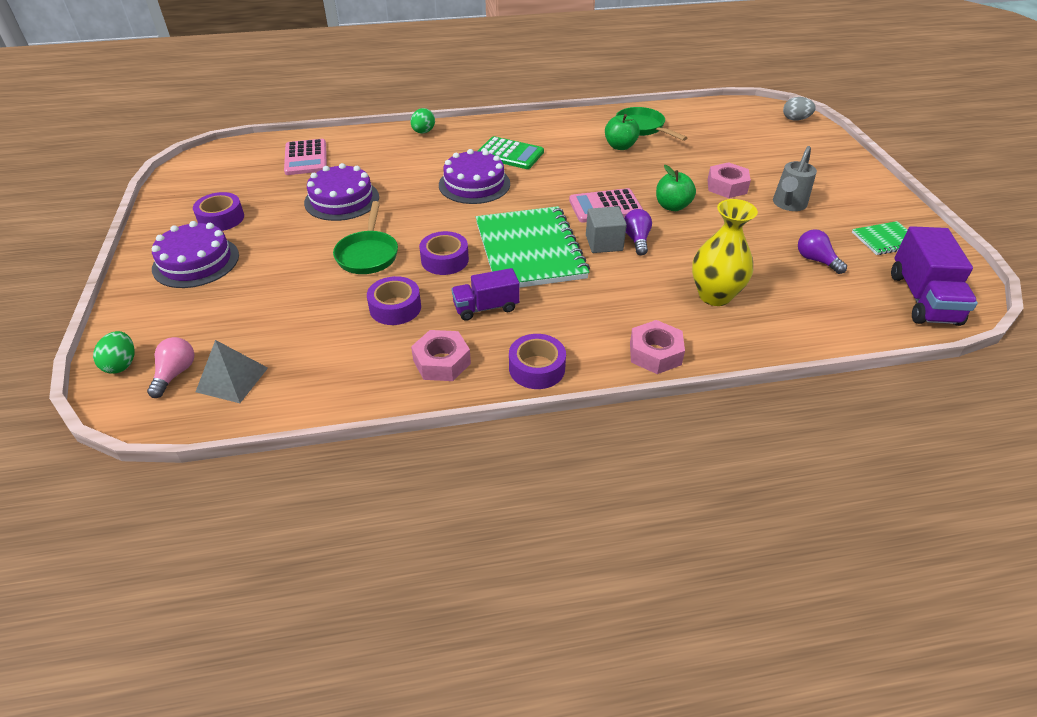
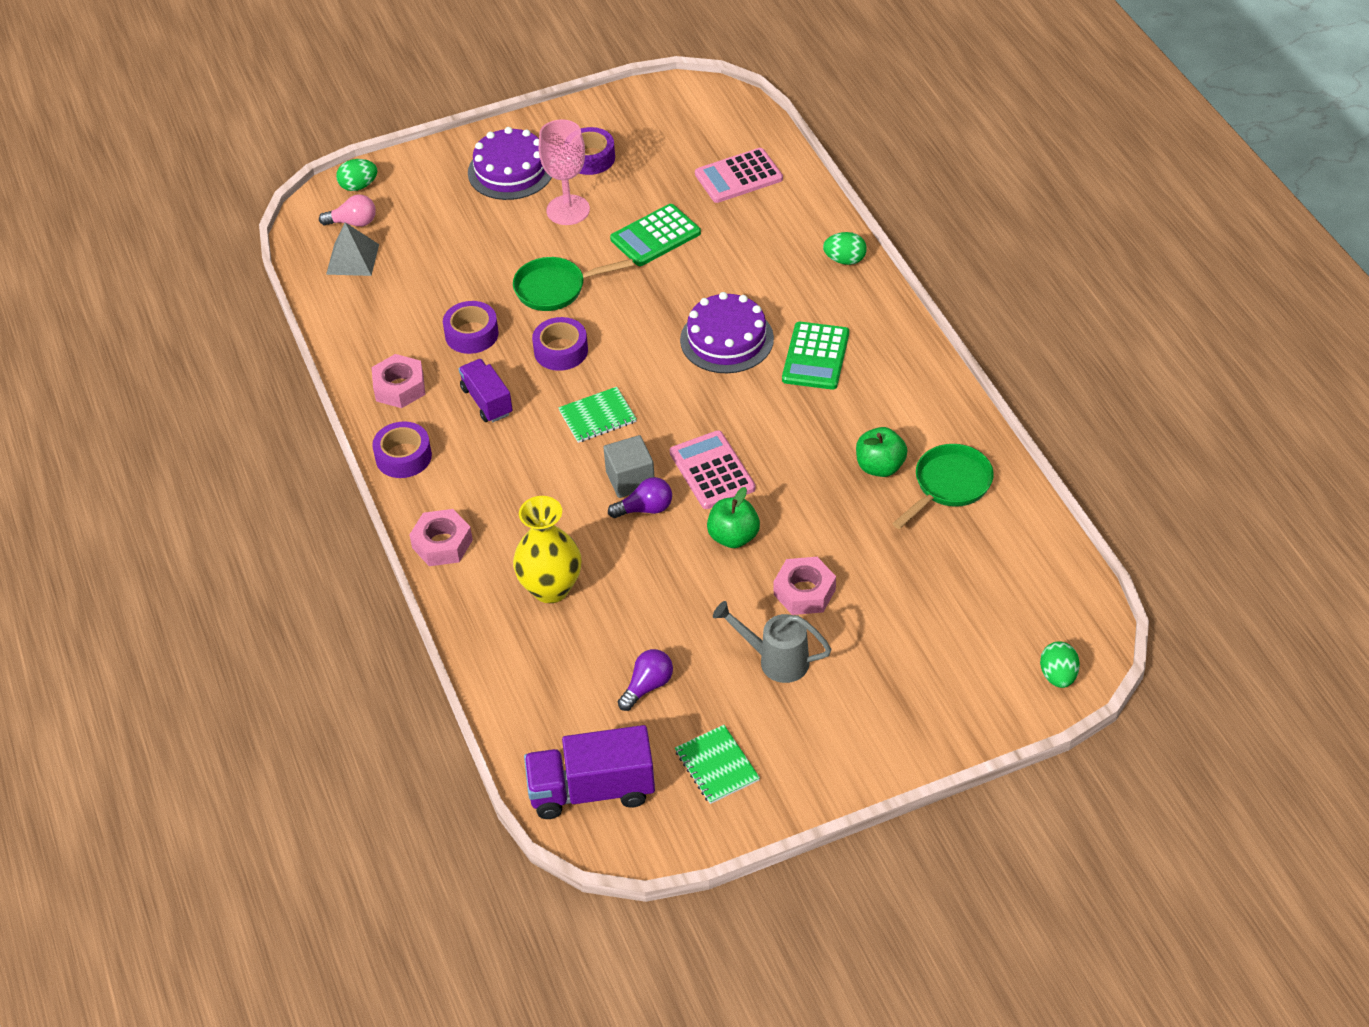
camera: 80 degrees right, 5 degrees up
(276, 237) = (568, 210): none -> pink goblet
(342, 200) = (655, 236): purple cake -> green calculator
(529, 250) = (597, 416): green notebook -> green notebook, size x0.47
(795, 119) = (1058, 676): grey egg -> green egg

